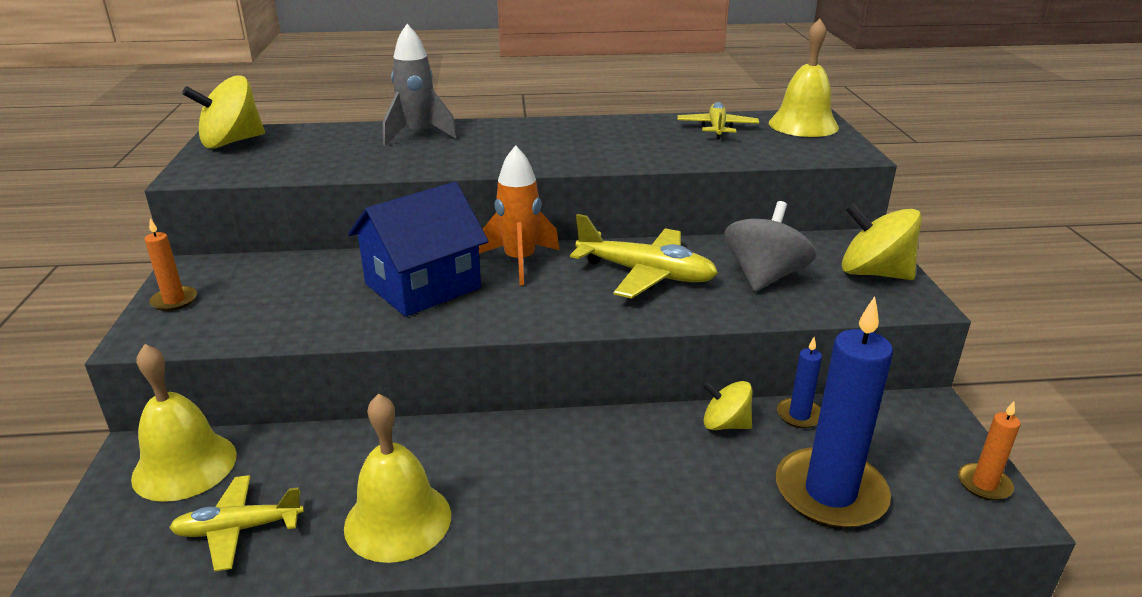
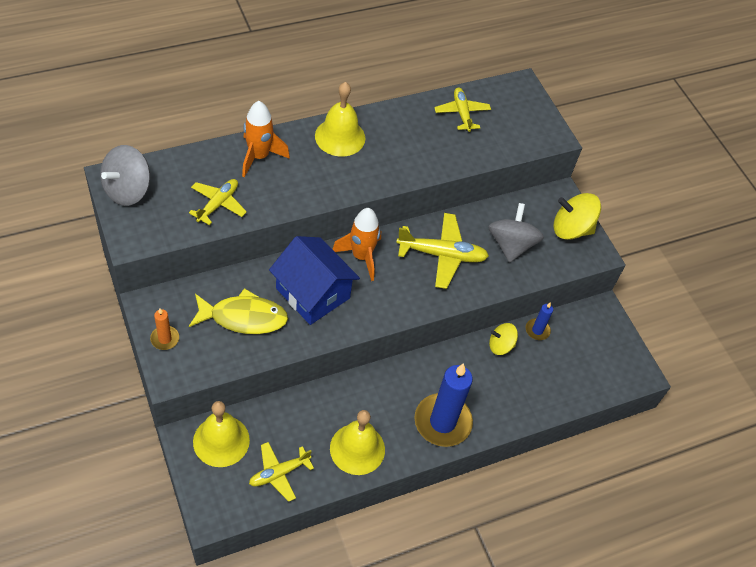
camera: 25 degrees left, 25 degrees up
(232, 142) = (128, 190): yellow spinning top -> grey spinning top
(303, 296) = (244, 317): none -> yellow fish
(331, 160) = (218, 204): none -> yellow plane
(418, 135) = (259, 157): grey rocket -> orange rocket
(423, 286) = (313, 293): blue house -> blue house turned 75 degrees counterclockwise
(803, 125) = (517, 99): yellow bell -> yellow bell (340, 137)
(830, 493) = (561, 382): blue candle -> blue candle (442, 422)
(984, 484) = (631, 360): orange candle -> none

